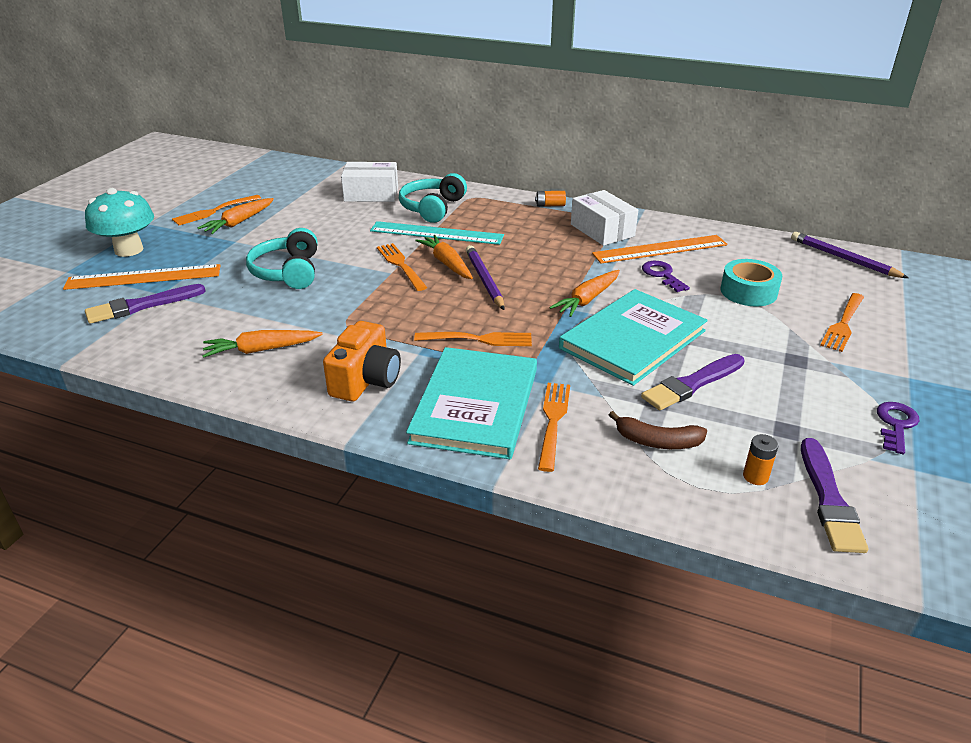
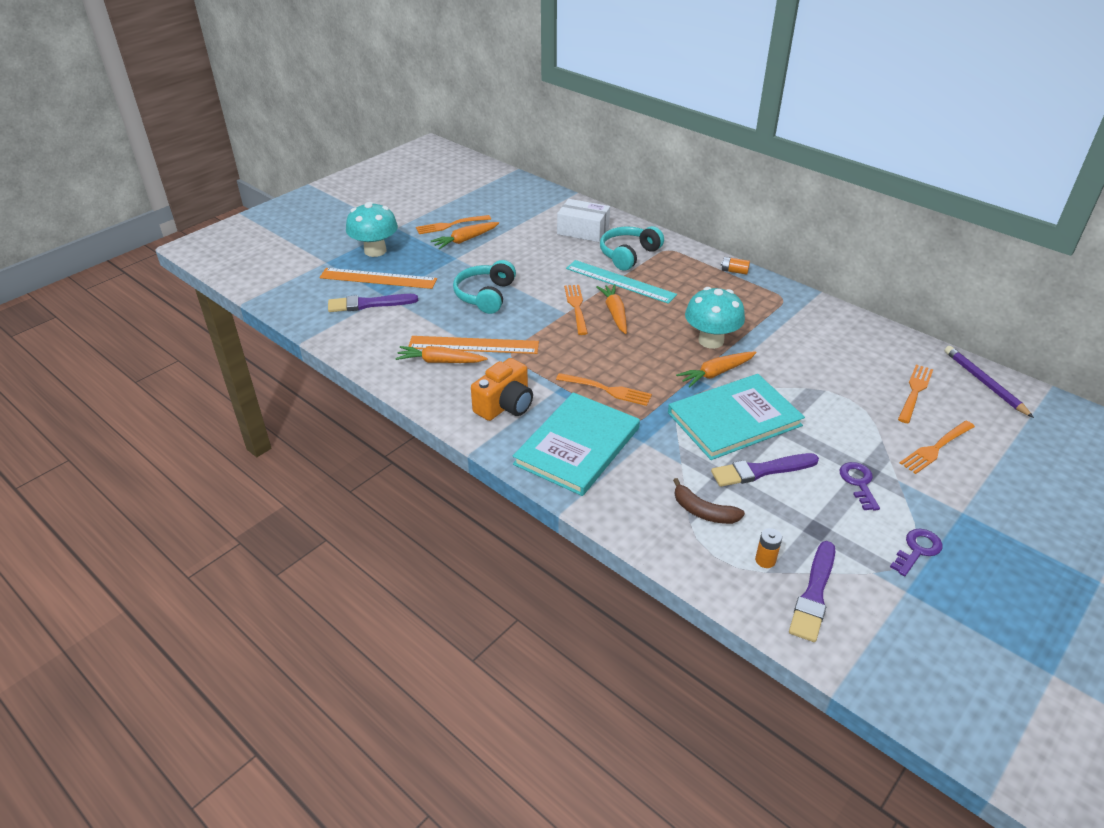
camera: 20 degrees right, 5 degrees up
(484, 280) = (638, 336): purple pencil -> none
(553, 422) = (630, 474): orange fork -> orange fork (915, 392)
(564, 270) = (711, 341): none -> turquoise mushroom
(602, 230) = (768, 307): white box -> none
(660, 249) = (810, 337): orange ruler -> orange ruler (473, 345)
(662, 275) = (796, 363): purple key -> purple key (858, 483)
(748, 292) = (866, 397): turquoise tape -> none

